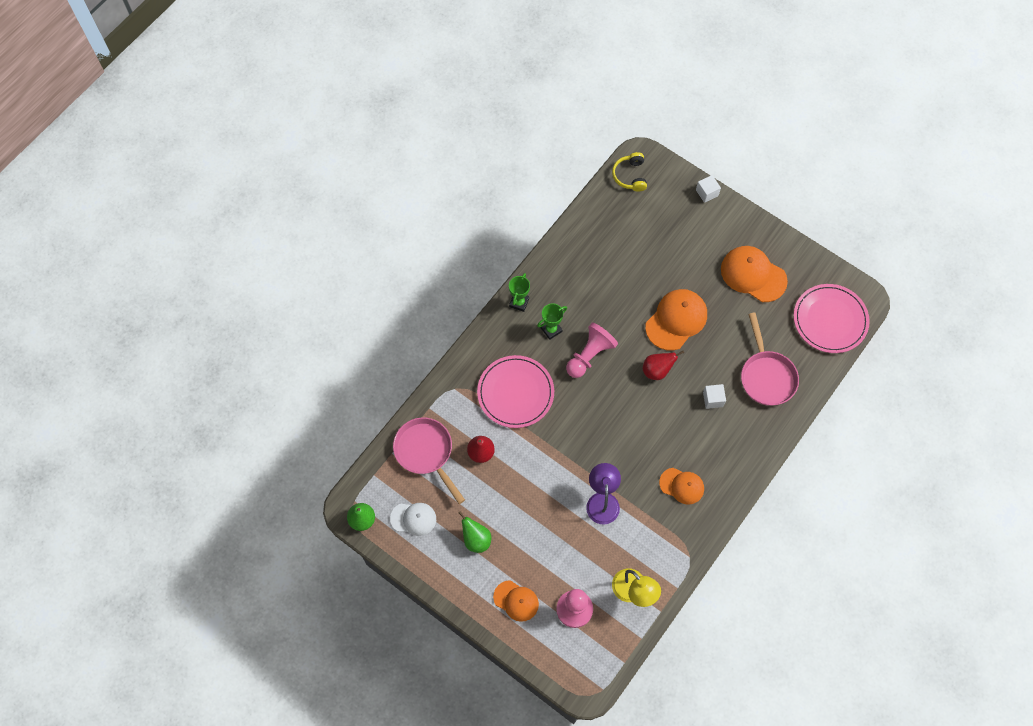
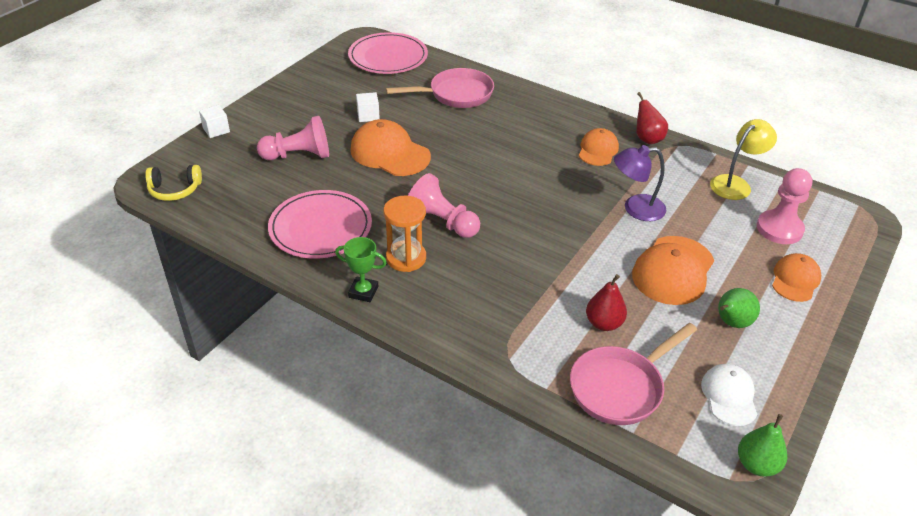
camera: 95 degrees left, 25 degrees down
(515, 393) = (505, 290): pink plate -> pink plate (320, 227)
(551, 329) = (406, 258): green trophy -> orange hourglass
(657, 370) = (458, 167): red pear -> red pear (647, 139)
(672, 254) = (298, 155): none -> pink pawn
(713, 399) = (489, 128): white cube -> white cube (368, 116)
(753, 275) = (332, 100): orange cap -> orange cap (673, 270)

